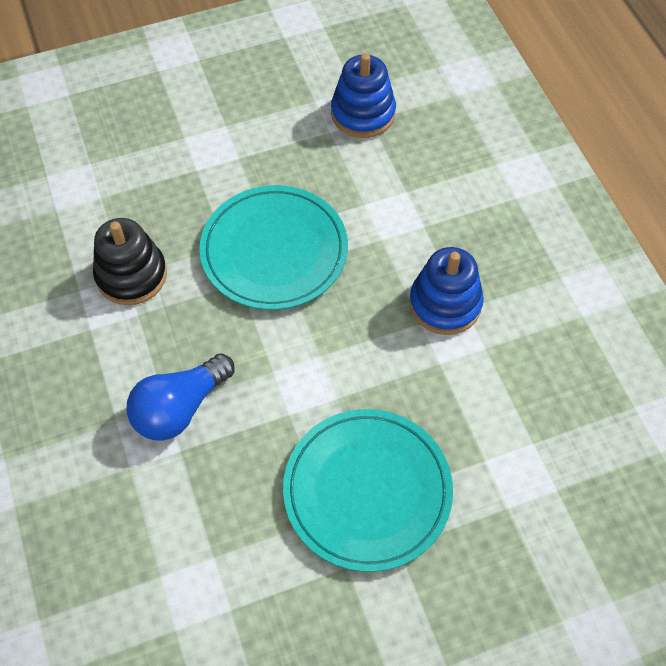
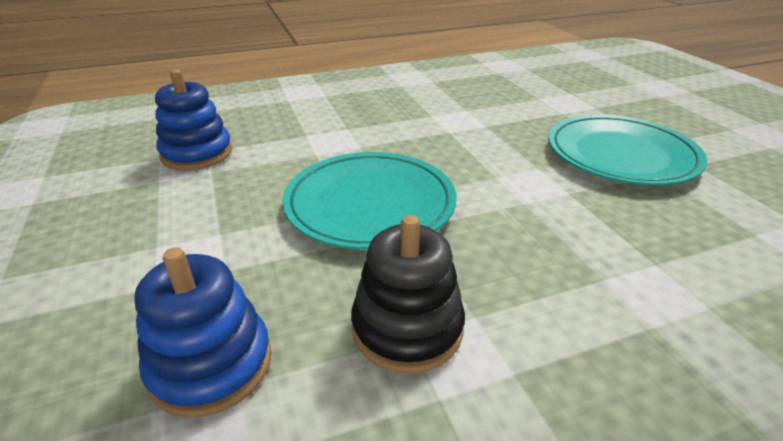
camera: 90 degrees left, 25 degrees down
(180, 408) = (601, 266): blue light bulb -> none
(445, 304) = (429, 122): blue stacking toy -> blue stacking toy (211, 364)

